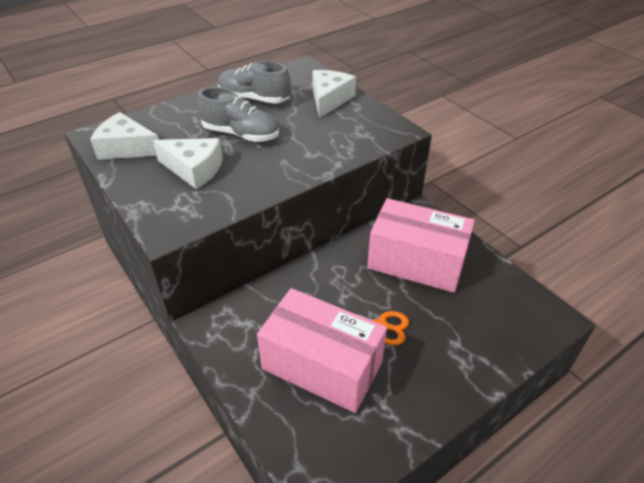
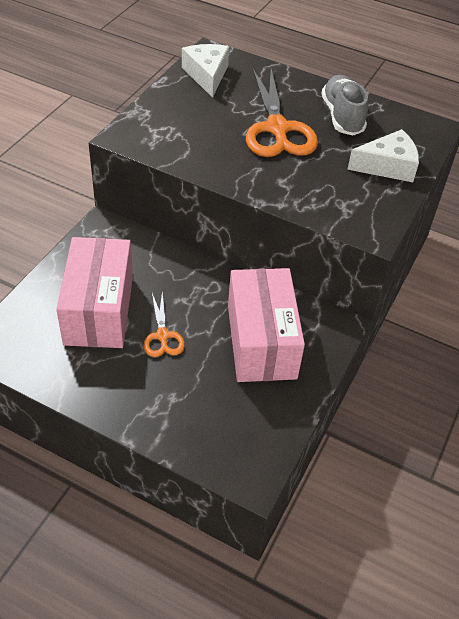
camera: 60 degrees right, 5 degrees up
(194, 169) = (206, 121): white cheese -> none
(240, 134) = (277, 129): grey shoe -> orange scissors

